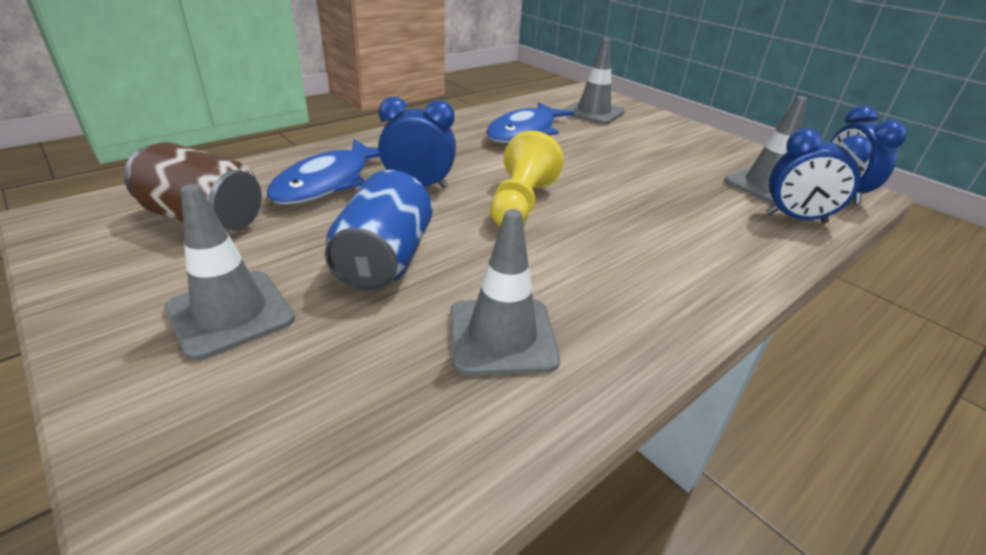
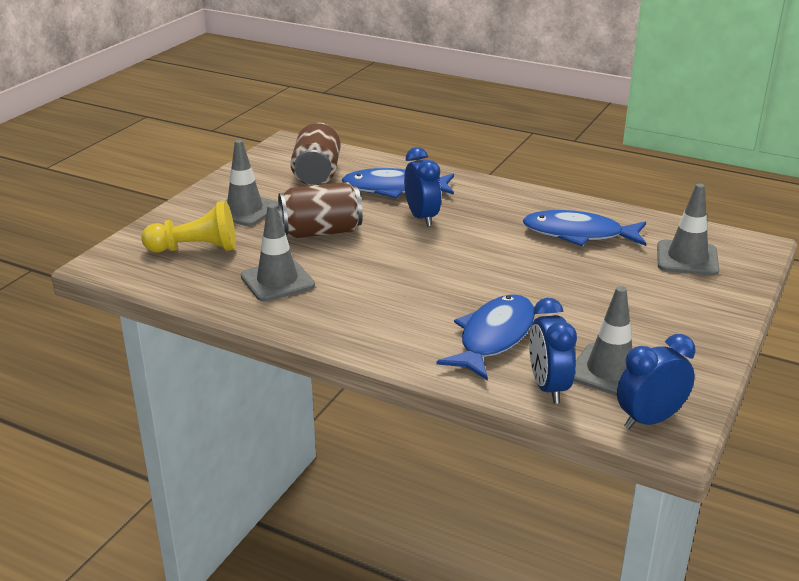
camera: 70 degrees right, 5 degrees down
(384, 260) = (321, 232): blue can -> brown can
(520, 204) = (435, 258): yellow pawn -> yellow pawn (196, 249)
(702, 219) = (493, 337): none -> blue fish

